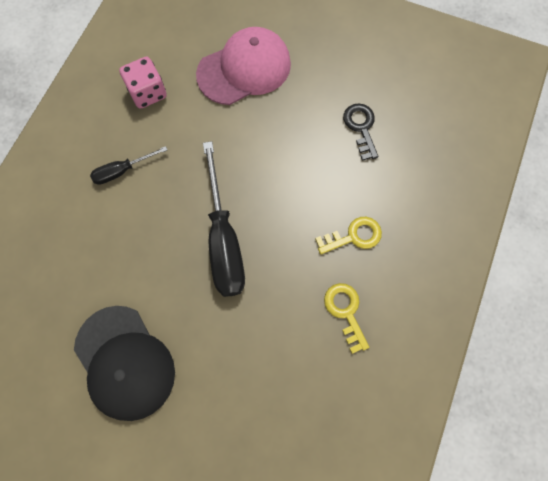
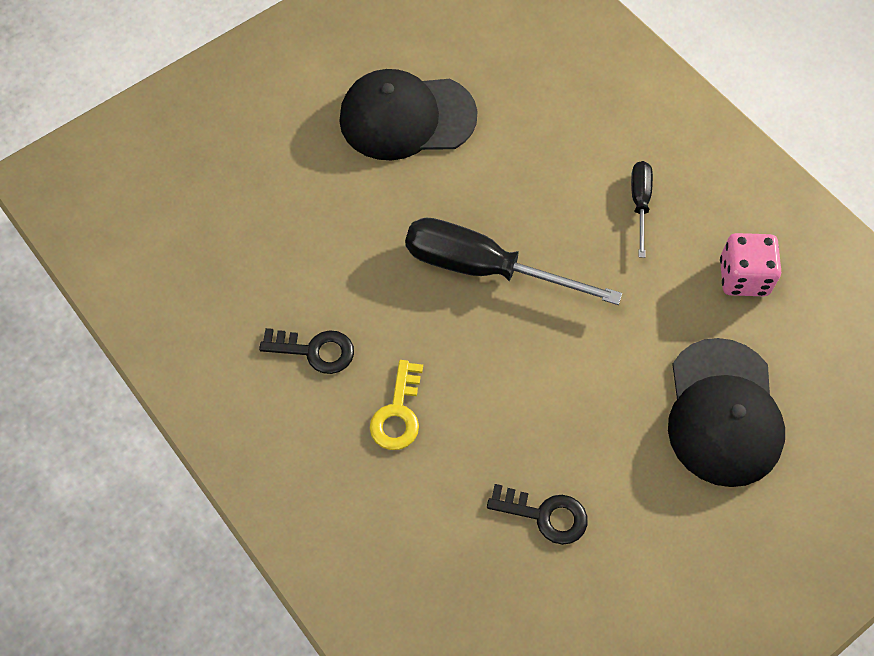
camera: 120 degrees right, 10 degrees down
(244, 69) = (723, 413): pink cap -> black cap
(345, 312) = (314, 350): yellow key -> black key

